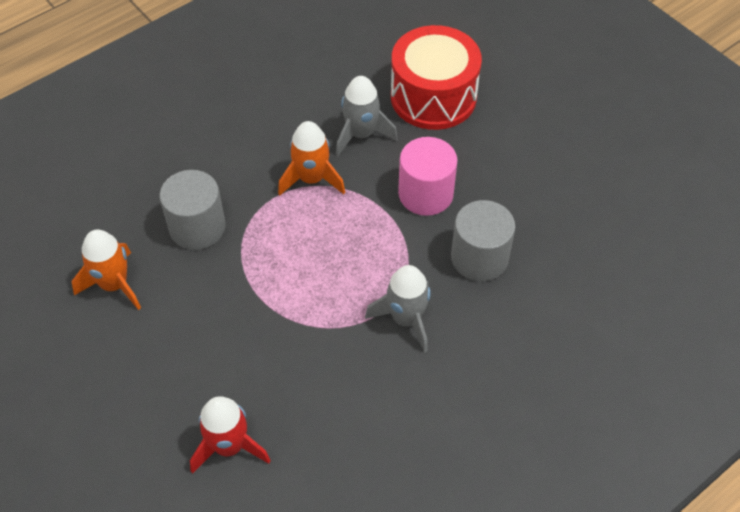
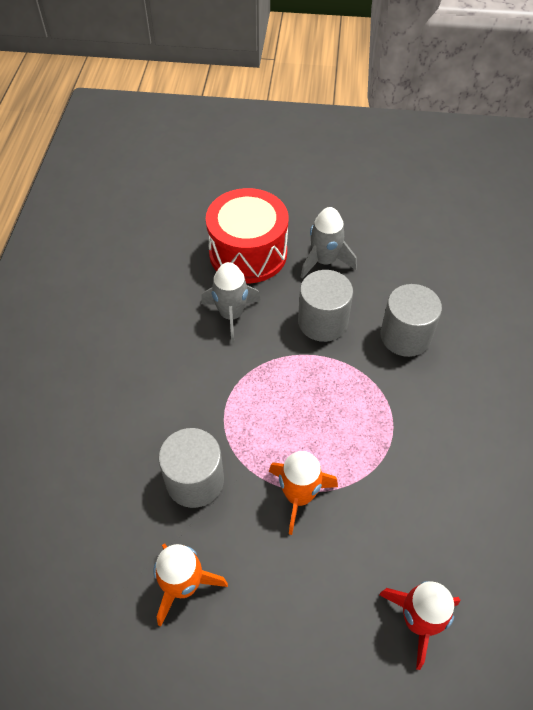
camera: 45 degrees left, 0 degrees up
(311, 178) = (235, 373): orange rocket -> orange rocket (299, 496)
(406, 319) = (414, 416): grey rocket -> grey rocket (325, 261)
(425, 194) = (322, 322): pink cylinder -> grey cylinder

